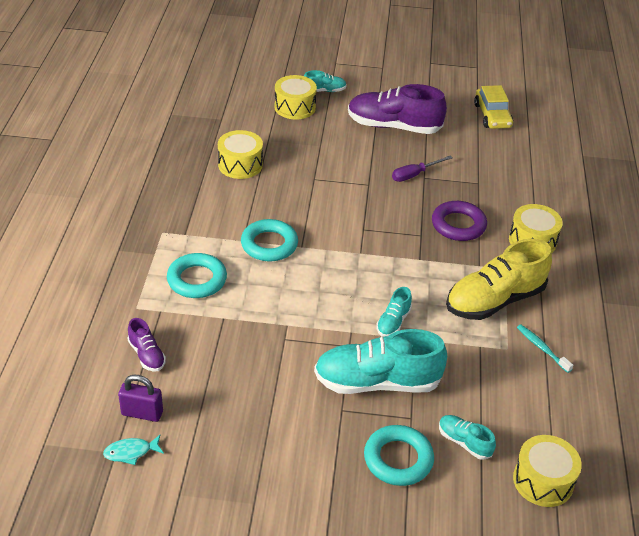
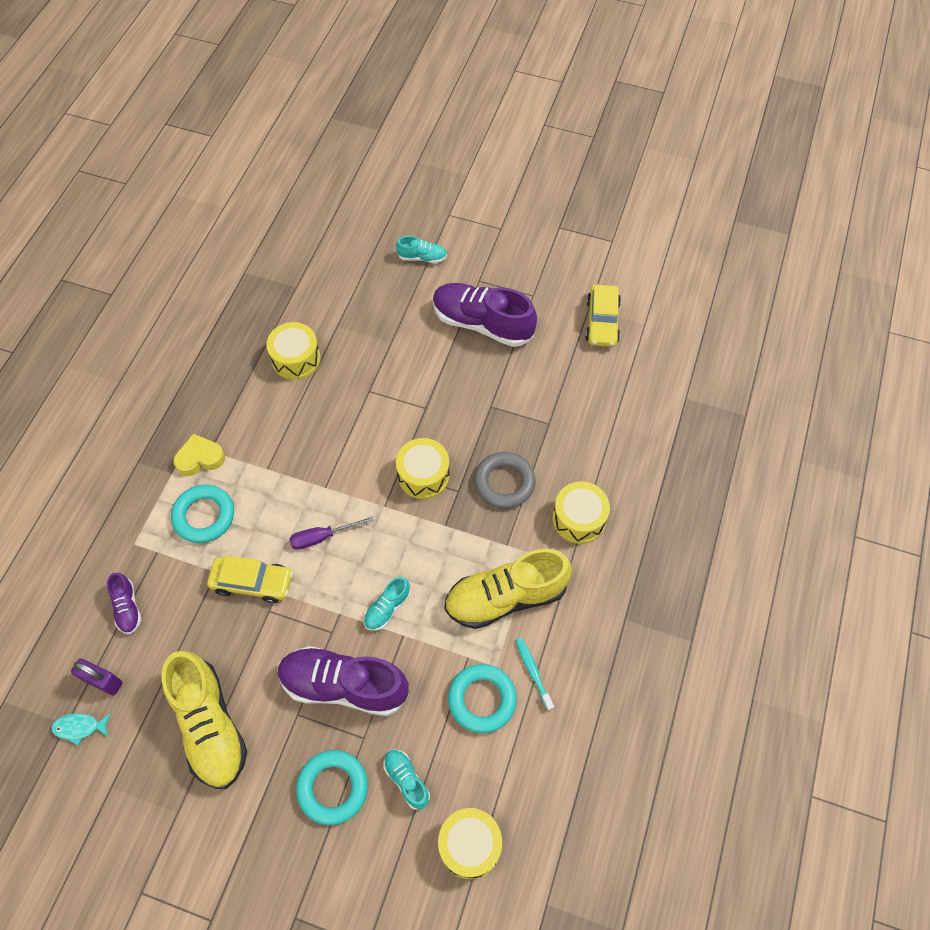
camera: 15 degrees right, 20 degrees up
(177, 240) = (200, 458): none -> yellow heart
(261, 321) = (252, 582): none -> yellow car
(261, 431) = (210, 726): none -> yellow shoe
(269, 244) = (292, 479): turquoise ring -> turquoise ring (482, 699)
(295, 107) = (381, 279): yellow drum -> yellow drum (423, 475)
(377, 382) = (344, 685): turquoise shoe -> purple shoe
(414, 175) = (481, 401): purple screwdriver -> purple screwdriver (322, 537)
(458, 225) = (504, 483): purple ring -> grey ring

